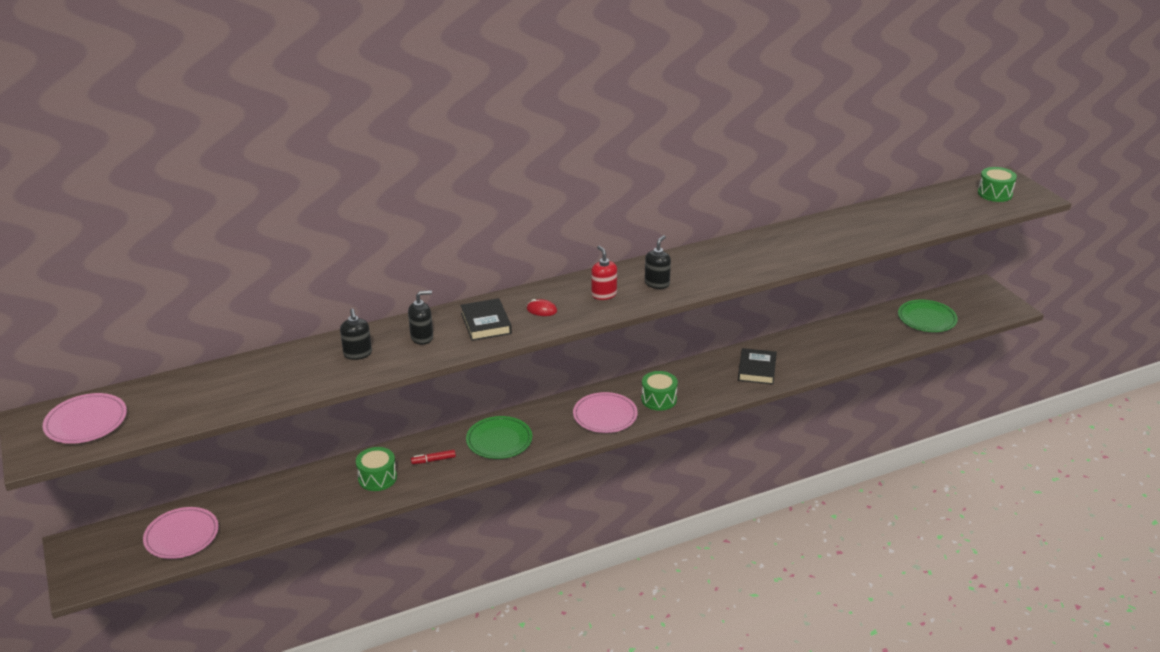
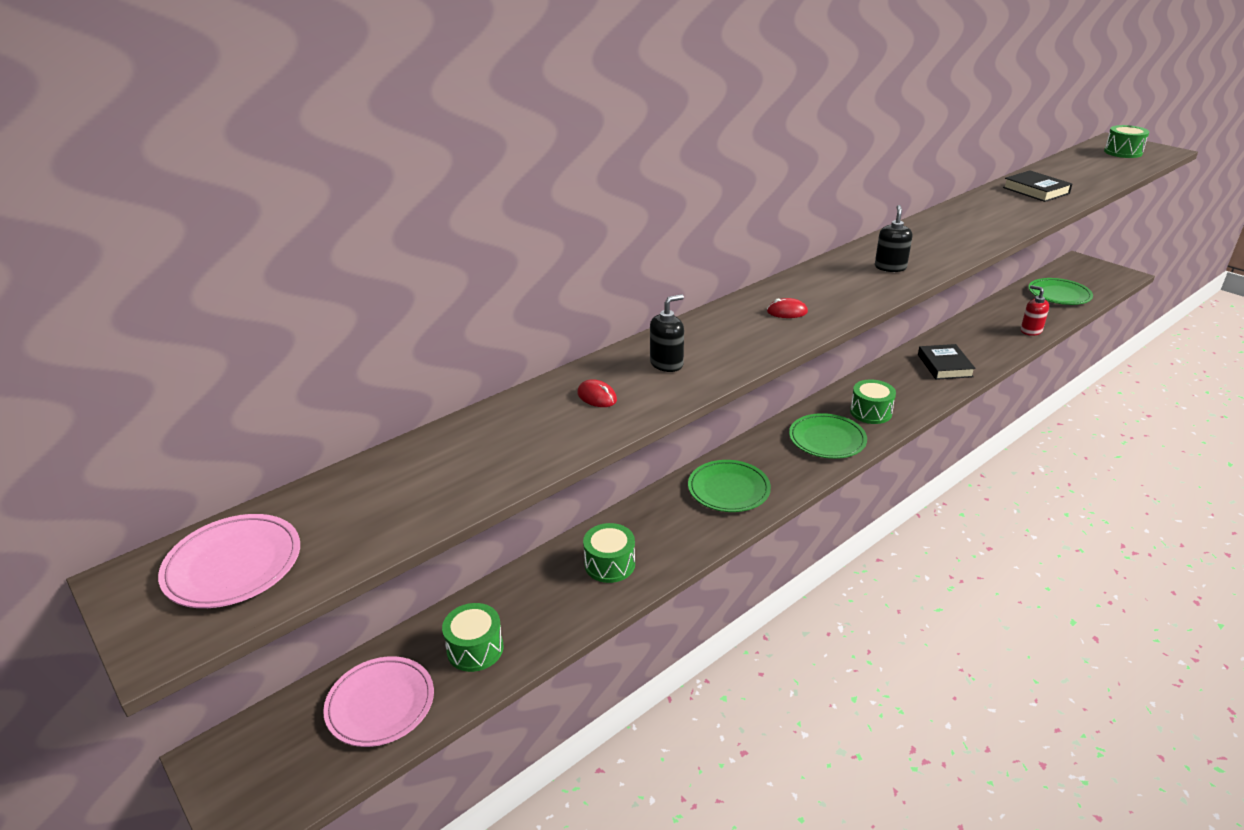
camera: 15 degrees left, 0 degrees up
(256, 515) = (475, 649): none -> green drum
(358, 354) = (597, 397): black soap dispenser -> red mouse
(433, 460) = (666, 528): red marker -> none
(486, 323) = (733, 336): black book -> black book (1036, 190)
(604, 294) = (842, 286): red soap dispenser -> red soap dispenser (1030, 331)
(605, 415) = (827, 439): pink plate -> green plate

